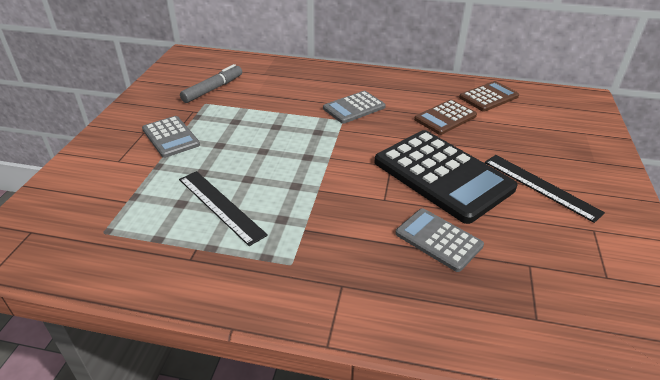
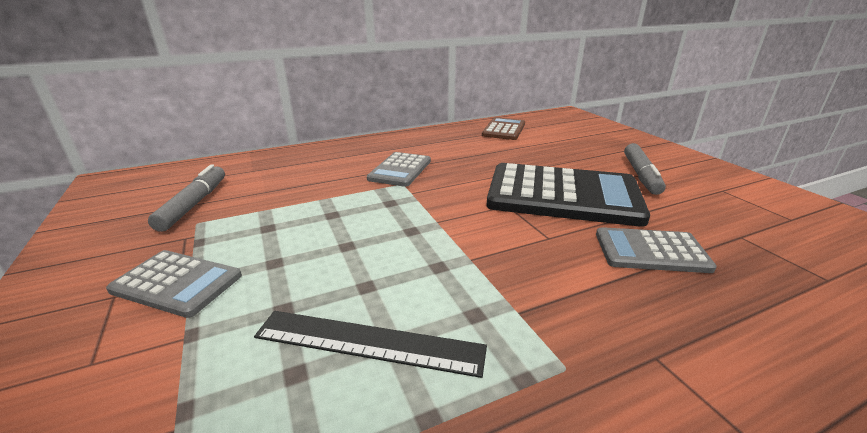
camera: 35 degrees left, 10 degrees down
(445, 118) = (494, 152): brown calculator -> none
(540, 186) = (641, 175): black ruler -> grey marker

